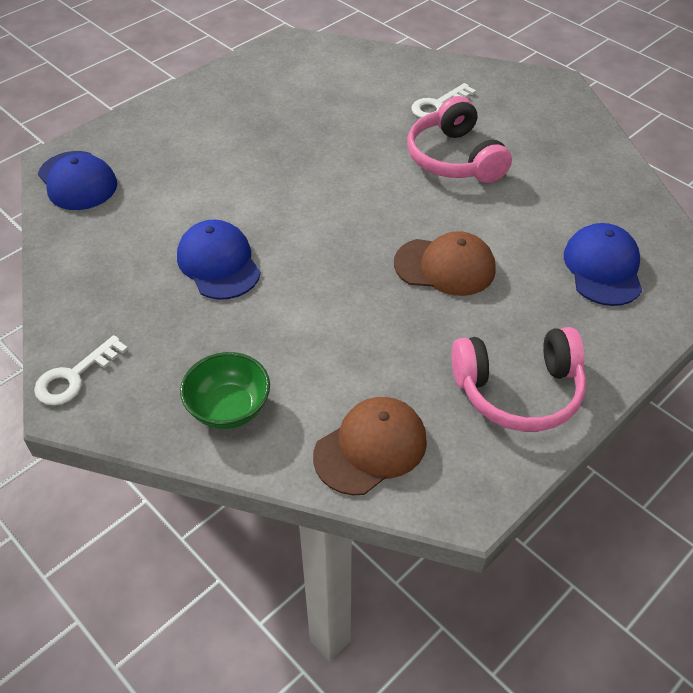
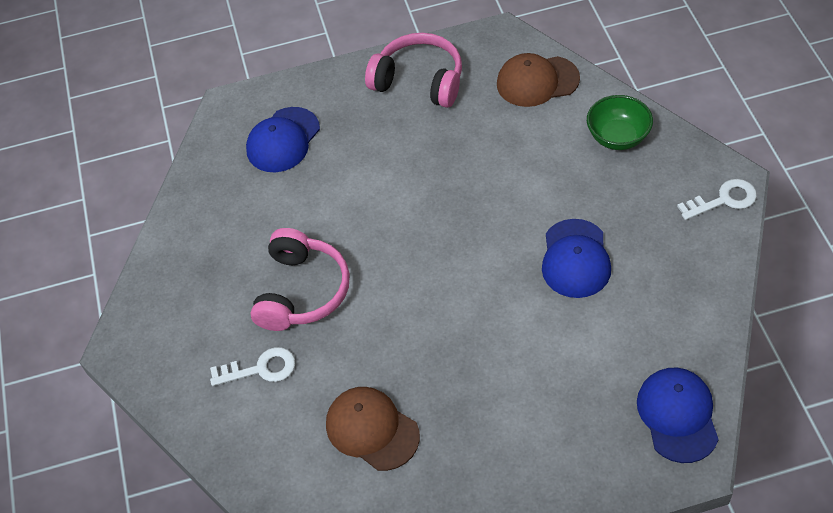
camera: 145 degrees left, 5 degrees up
(445, 266) = (396, 186): brown cap -> brown cap (372, 429)

